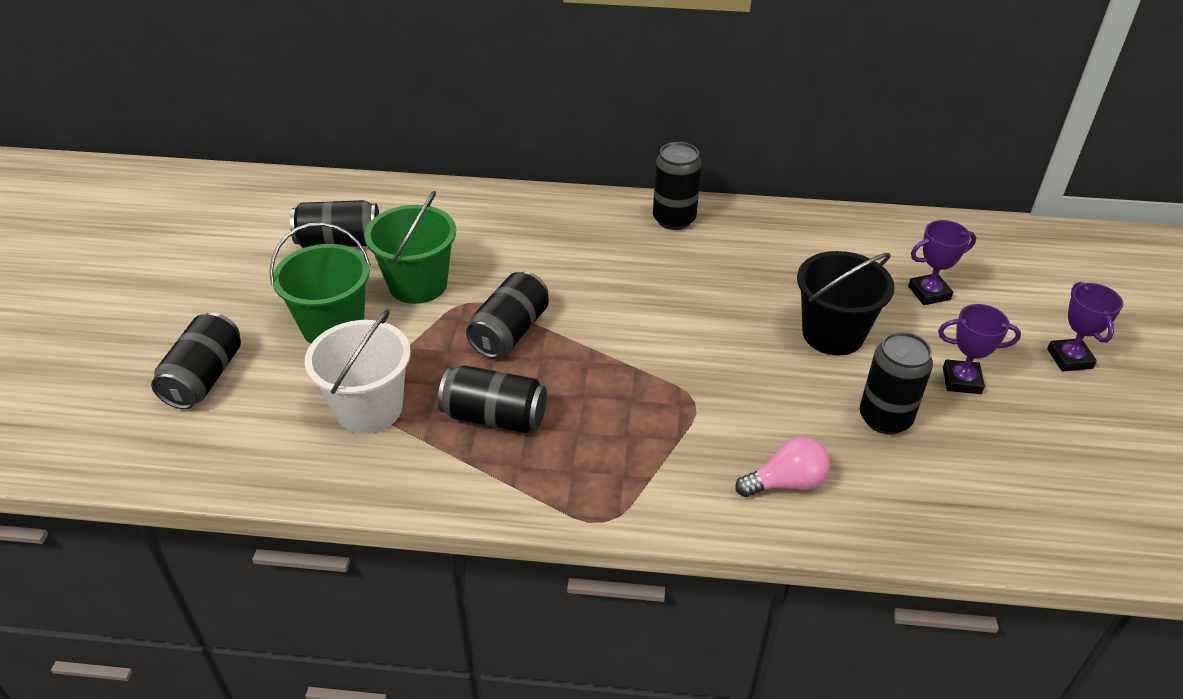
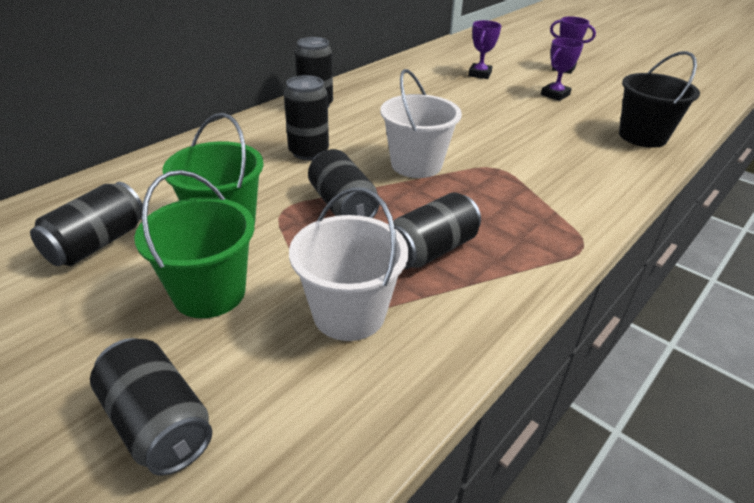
camera: 55 degrees left, 5 degrees down
(633, 342) = (416, 164): none -> white bucket
(786, 483) = (596, 169): pink light bulb -> none
(833, 334) = (483, 107): black bucket -> black bucket (642, 136)
(885, 418) = (566, 123): black can -> black can (308, 152)

